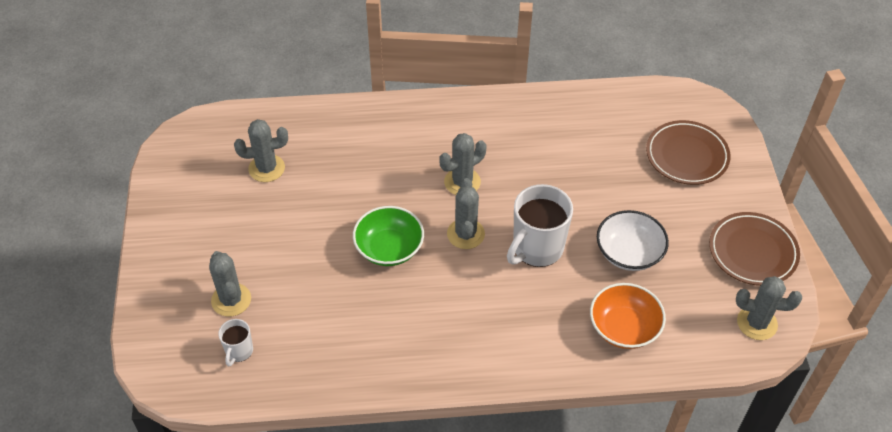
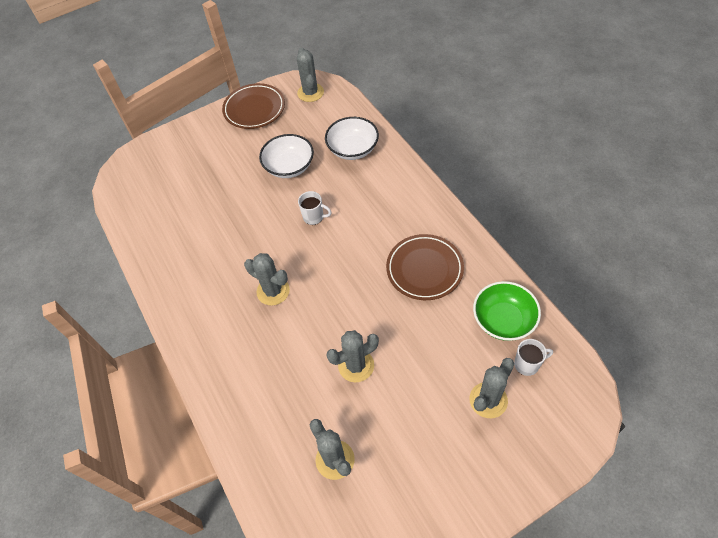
camera: 110 degrees left, 5 degrees up
(389, 248) = (367, 310): green bowl -> green bowl (503, 320)
(465, 234) = (325, 265): grey cactus -> grey cactus (356, 365)
(537, 248) = (314, 217): white mug -> white mug, size x0.51
(624, 328) = (353, 149): orange bowl -> white bowl
(686, 156) = (181, 165): brown plate -> brown plate (424, 269)

